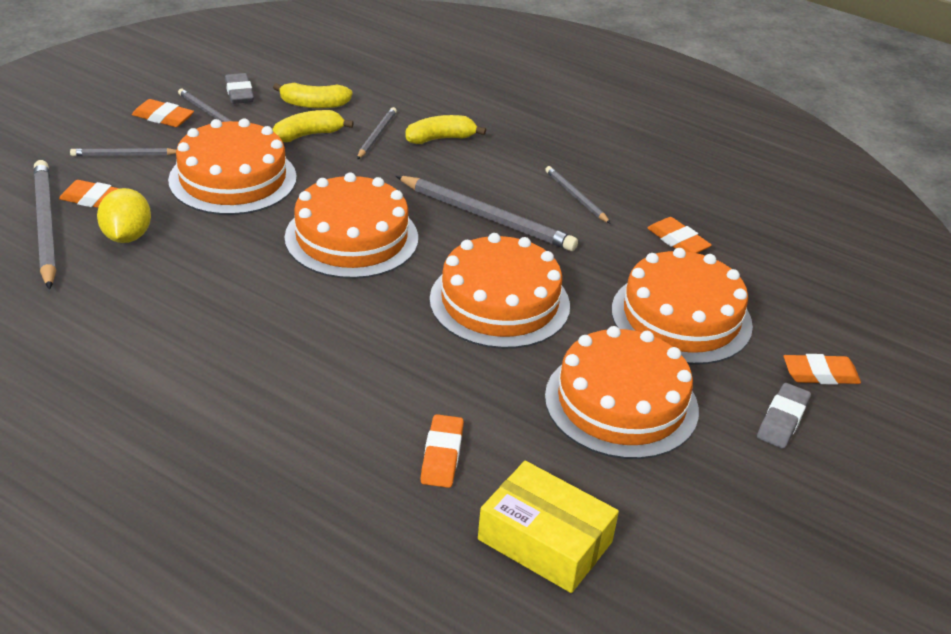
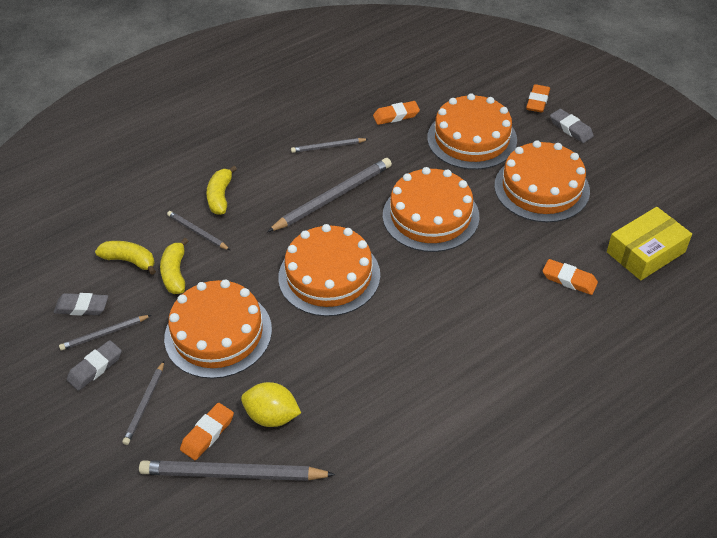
camera: 65 degrees left, 10 degrees up
(163, 117) = (95, 368): orange eraser -> grey eraser
(314, 104) = (129, 261): yellow banana -> yellow banana turned 90 degrees counterclockwise

